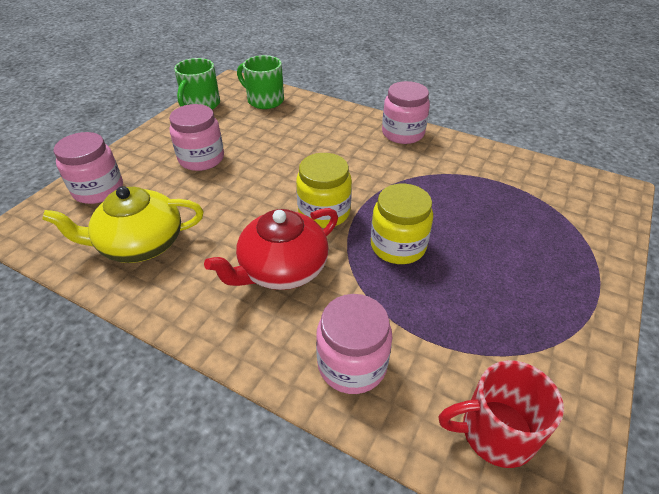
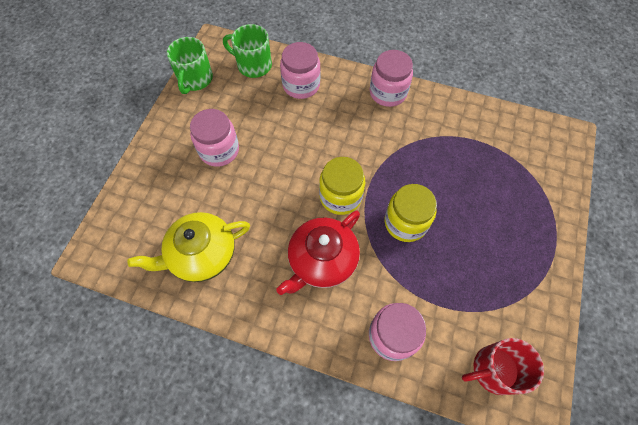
camera: 10 degrees left, 20 degrees up
(98, 189) = (142, 201): pink jar -> pink jar (301, 85)

